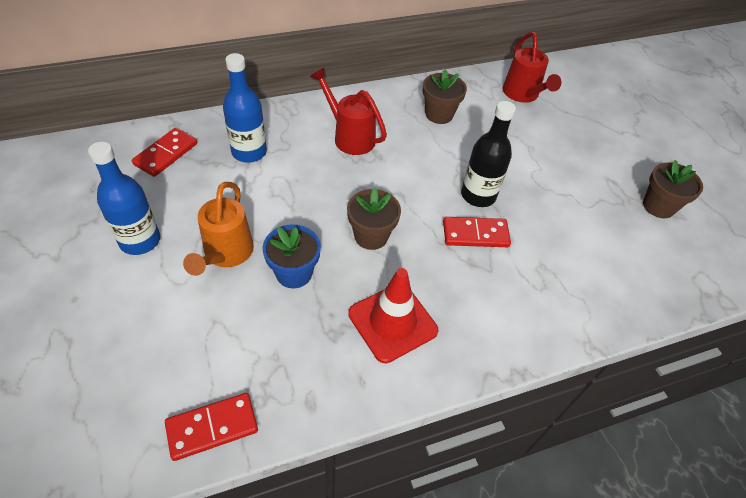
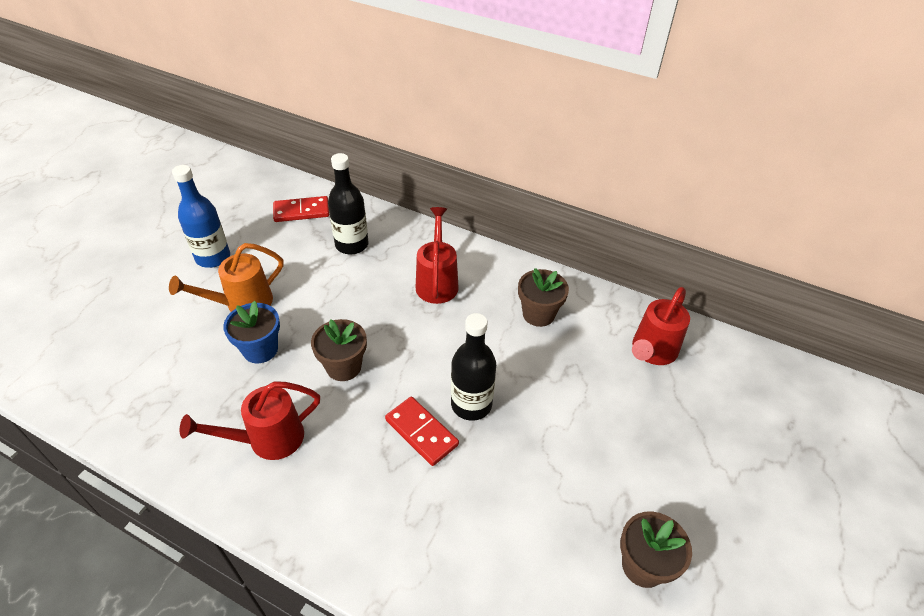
camera: 50 degrees right, 5 degrees down
(212, 427) = (90, 403): red domino -> none
(249, 152) = (352, 245): blue bottle -> black bottle
(392, 322) = (268, 439): red traffic cone -> red watering can

